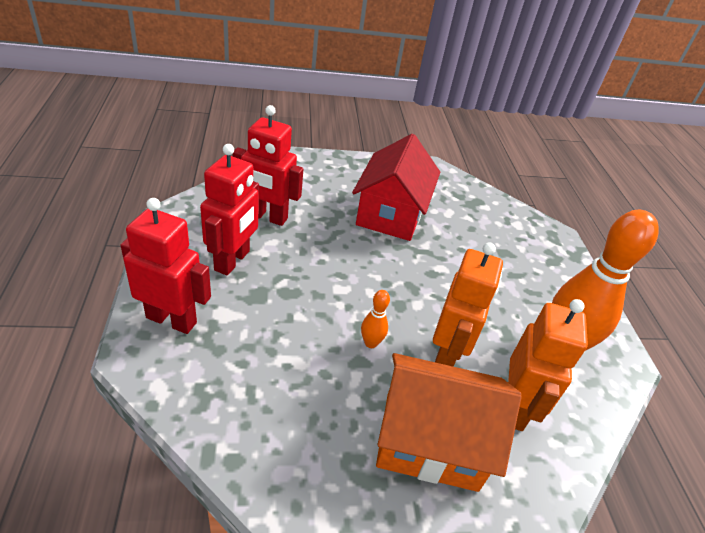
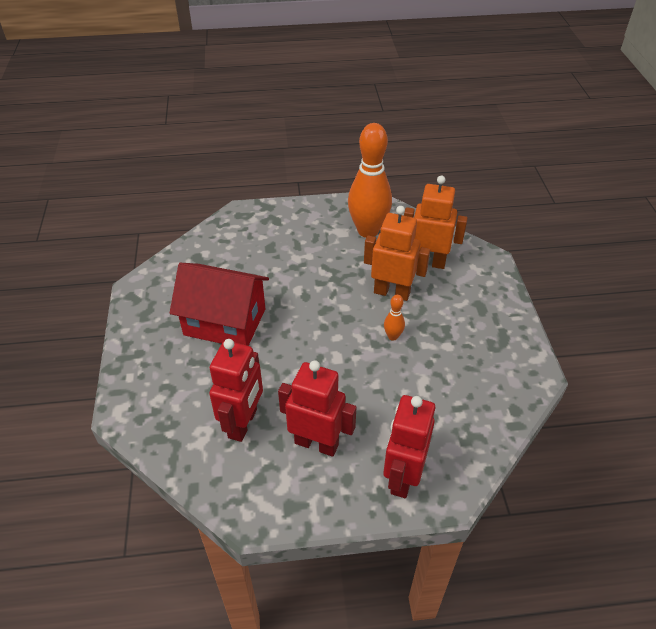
camera: 85 degrees left, 5 degrees up
(430, 441) = (466, 306): orange house -> none

